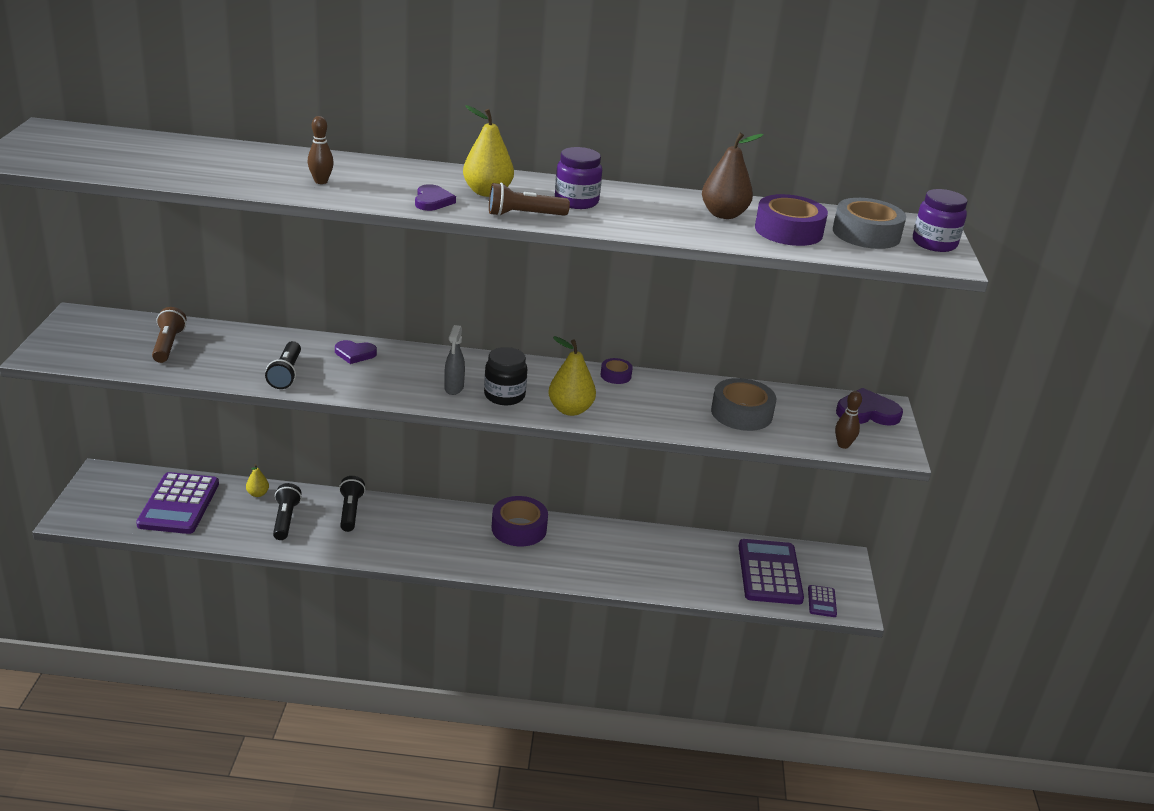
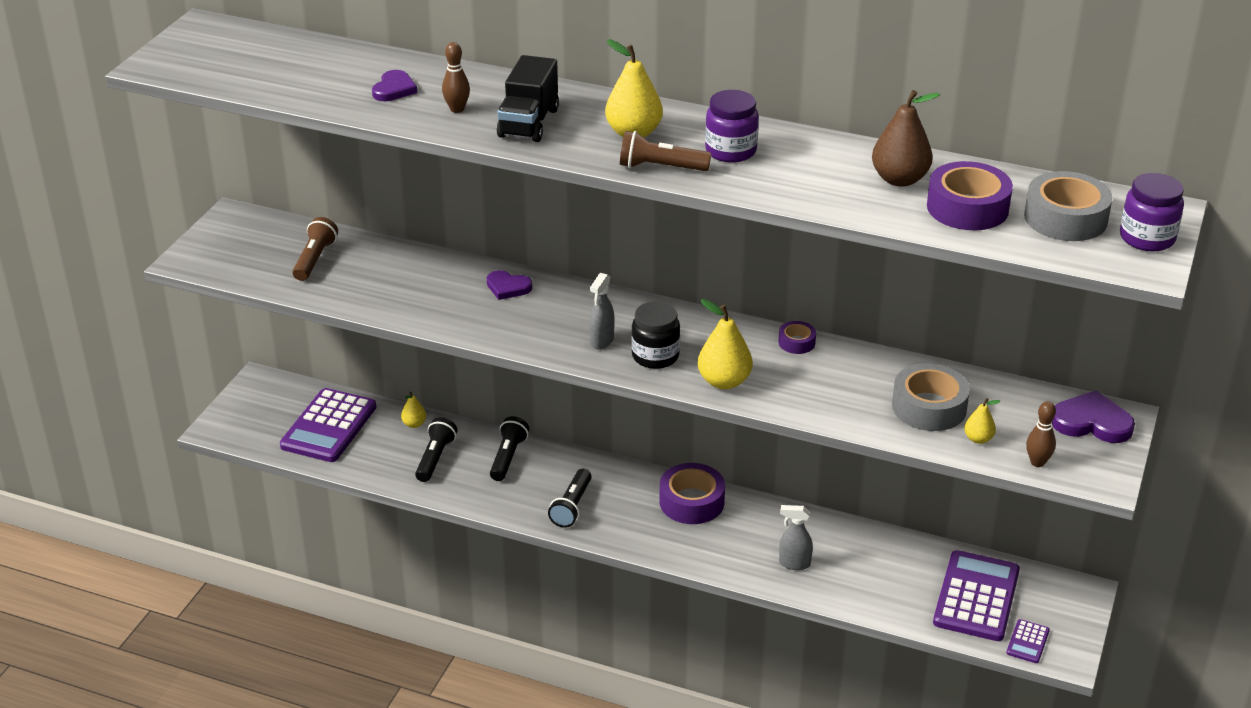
camera: 20 degrees right, 5 degrees up
(286, 374) = (426, 306): black flashlight -> black flashlight (572, 507)
(391, 189) = (528, 123): none -> black truck
(432, 201) = (566, 142): purple heart -> purple heart (394, 89)
(619, 566) = (794, 563): none -> grey spray bottle
(790, 432) = (978, 439): none -> yellow pear

